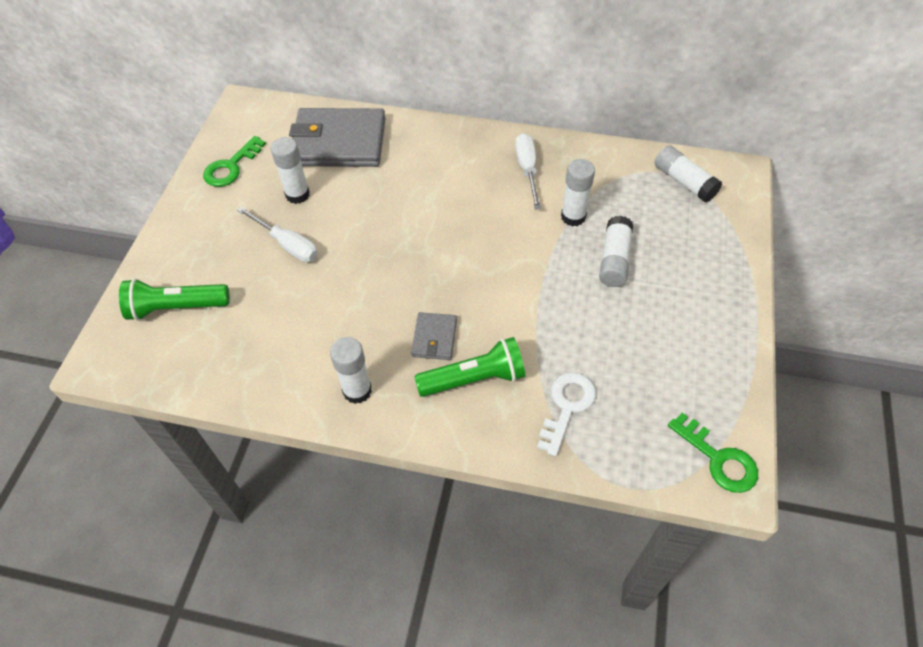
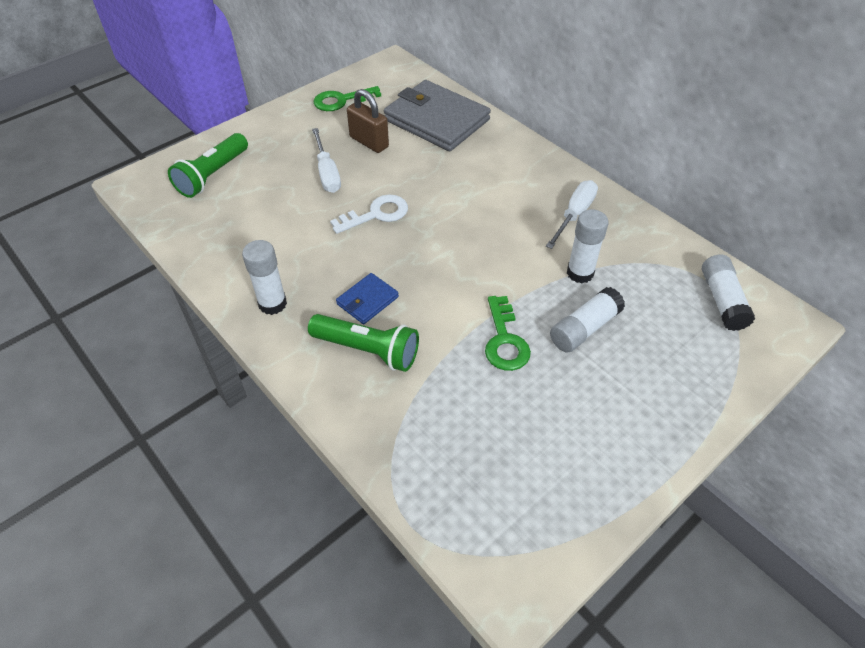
camera: 35 degrees right, 5 degrees down
(176, 307) = (212, 175): green flashlight -> green flashlight turned 90 degrees counterclockwise
(297, 195) = (369, 142): white glue stick -> brown padlock
(434, 338) = (367, 300): grey wallet -> blue wallet
(567, 406) = (422, 421): white key -> white key (376, 214)
(718, 459) = (517, 560): green key -> green key (504, 340)

